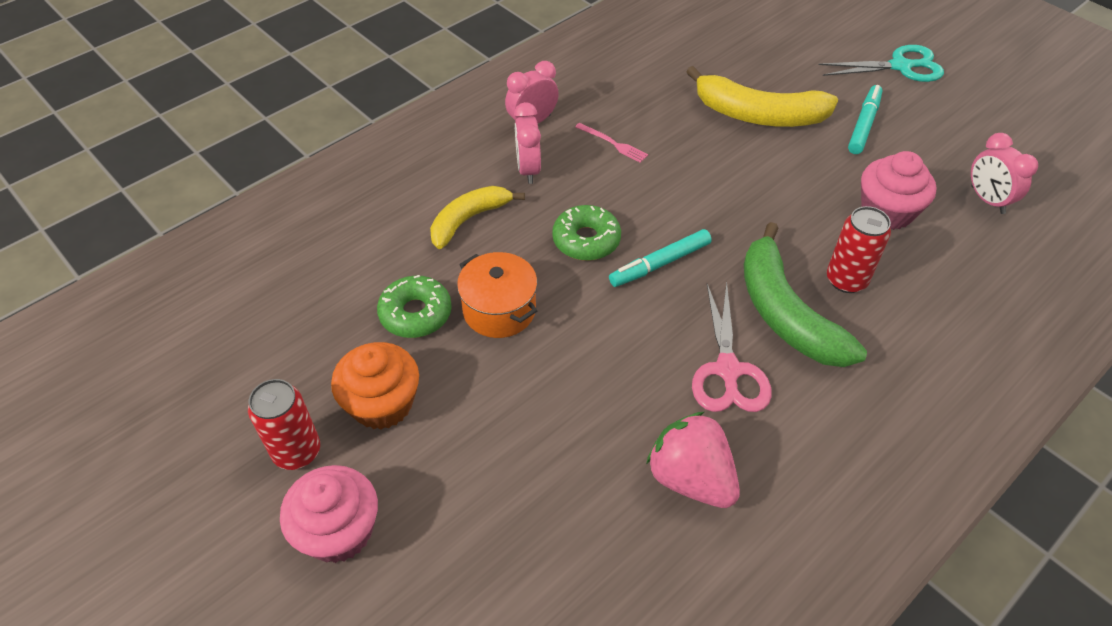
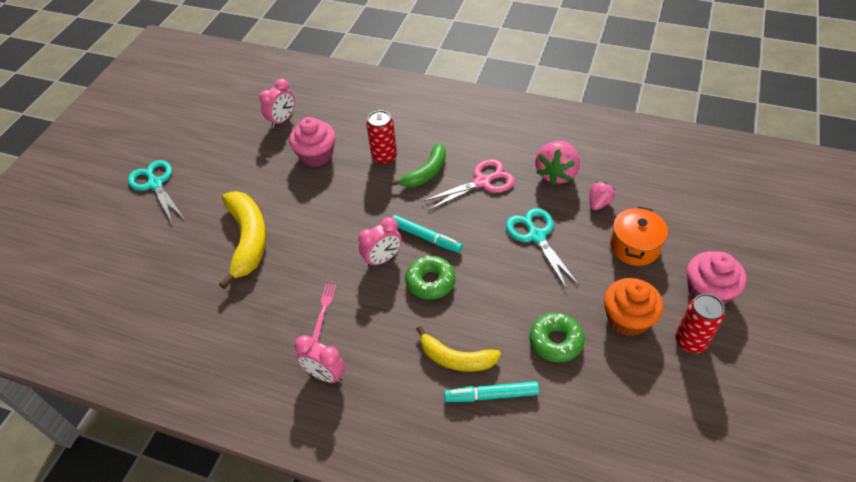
camera: 115 degrees left, 0 degrees up
(499, 310) = (519, 298): orange pot -> orange pot (634, 247)
(528, 170) = (382, 349): pink clock -> pink clock (383, 259)
(582, 381) = (536, 236): none -> turquoise scissors
(591, 499) = (599, 203): none -> pink strawberry
(785, 313) = (426, 173): green banana -> green banana, size x0.65
(863, 124) = (234, 185): turquoise marker -> turquoise marker (491, 395)

